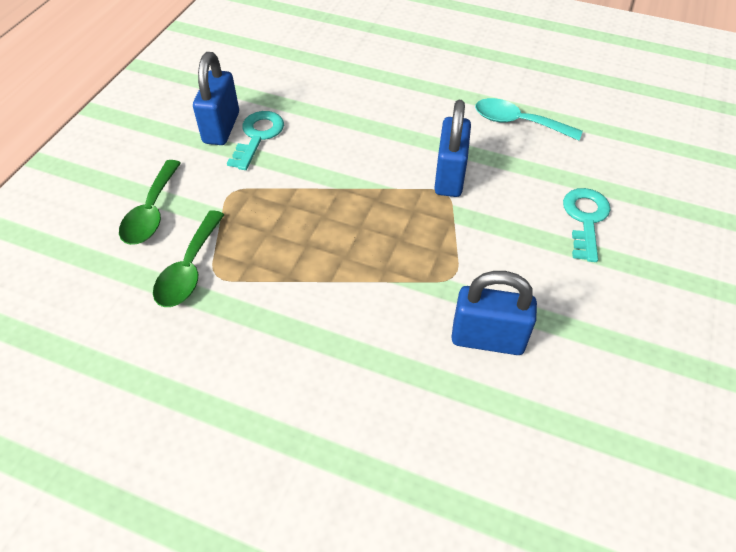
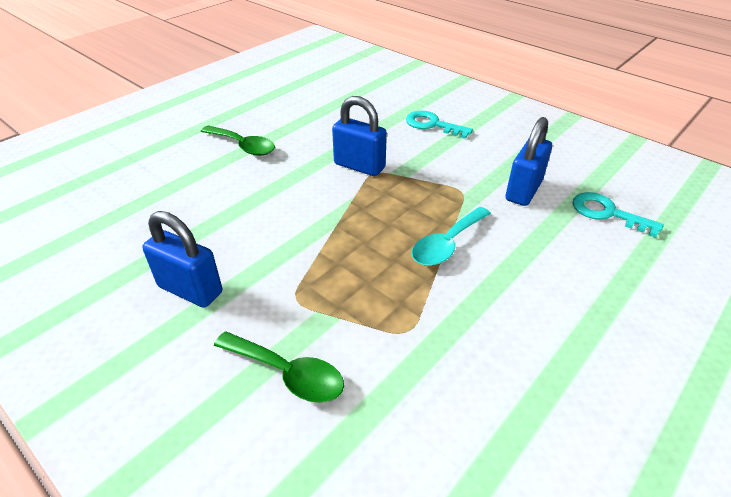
camera: 70 degrees left, 10 degrees down
(189, 269) = (390, 351): green spoon -> green spoon (243, 146)
(258, 136) = (227, 264): turquoise key -> turquoise key (607, 213)
(518, 122) = (322, 122): turquoise spoon -> turquoise spoon (447, 244)

